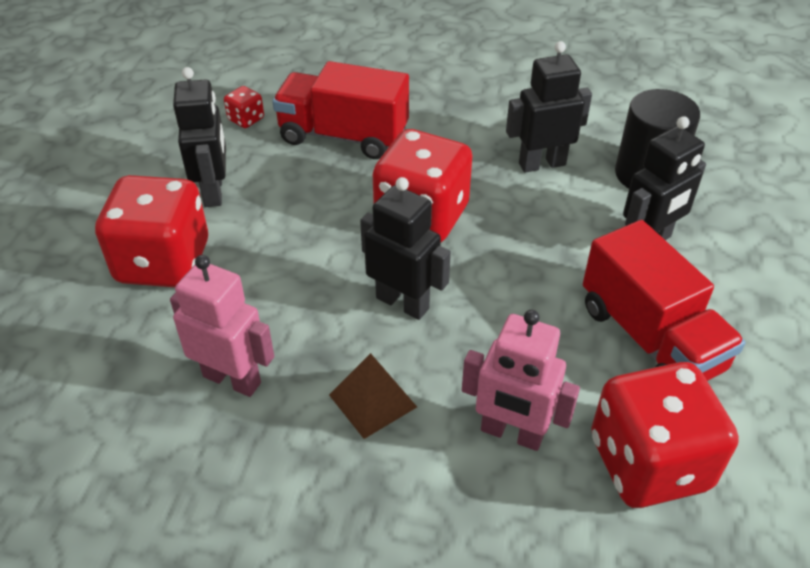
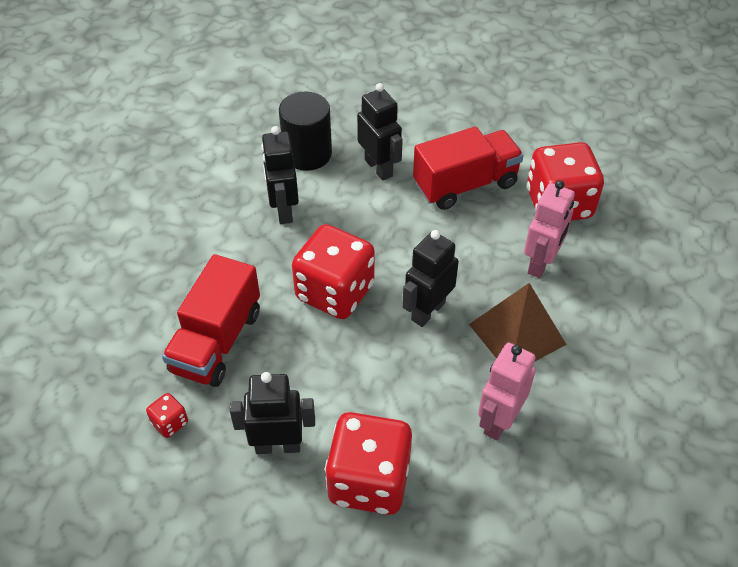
camera: 85 degrees left, 5 degrees up
(372, 400) = (517, 334): brown pyramid -> brown pyramid, size x1.57

